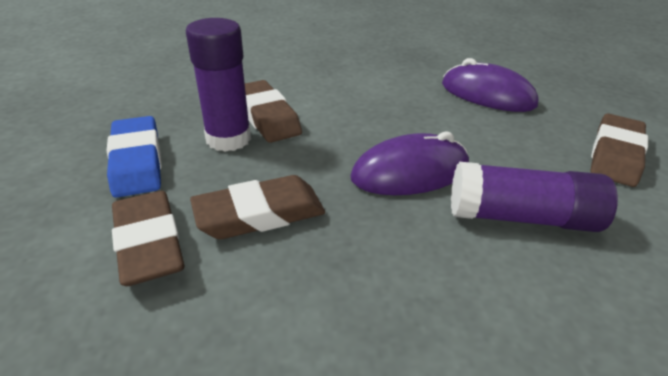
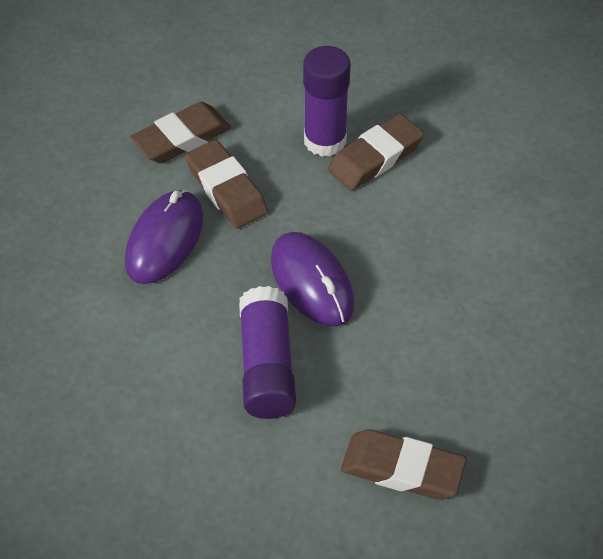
camera: 80 degrees right, 15 degrees up
(137, 161) = (272, 94): blue eraser -> none
(487, 95) = (509, 354): purple mouse -> purple mouse (165, 240)

